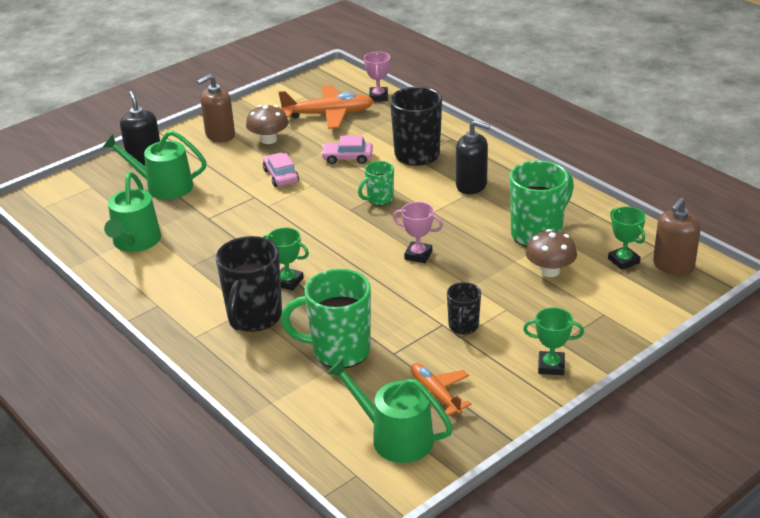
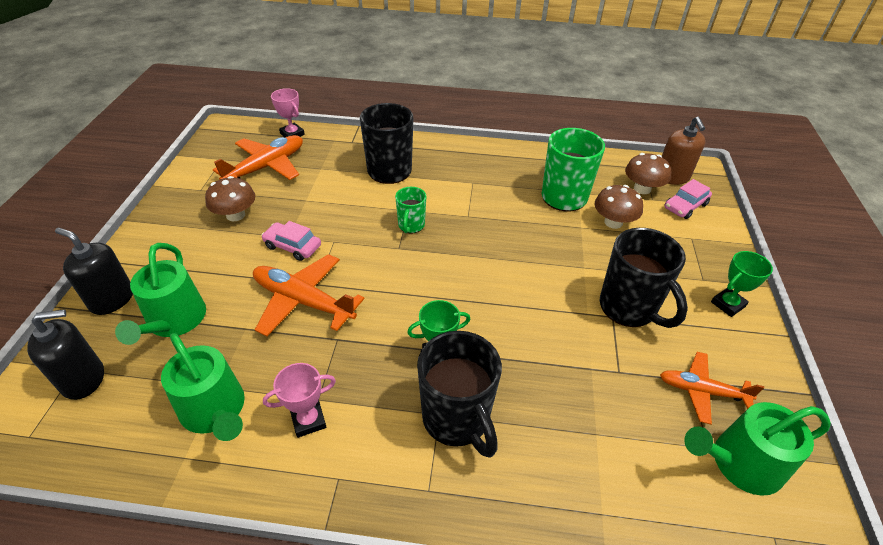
camera: 45 degrees left, 10 degrees up
(163, 186) = (174, 321): green watering can -> green watering can turned 60 degrees counterclockwise
(220, 135) = (176, 233): brown soap dispenser -> none
(247, 211) = (303, 301): none -> orange plane
(339, 351) = (577, 402): green mug -> none
(347, 158) = (334, 200): pink car -> pink car (685, 206)
(418, 255) = (509, 261): pink trophy -> pink trophy (308, 420)
(463, 326) = (629, 308): black mug -> black mug, size x1.85
(471, 185) = (465, 178): black soap dispenser -> black soap dispenser (83, 379)
(623, 261) = (642, 189): green trophy -> brown mushroom

